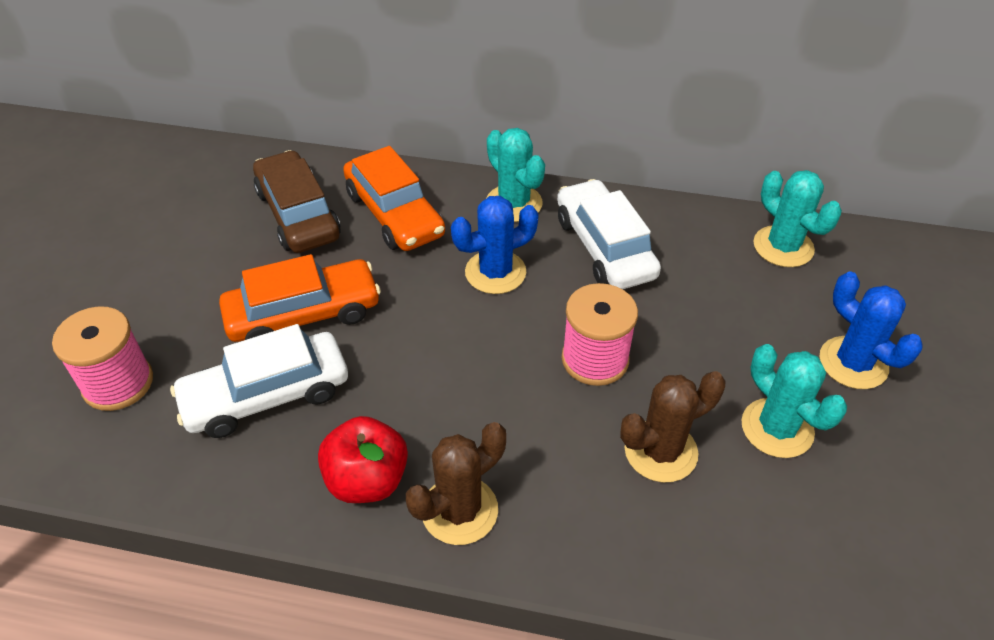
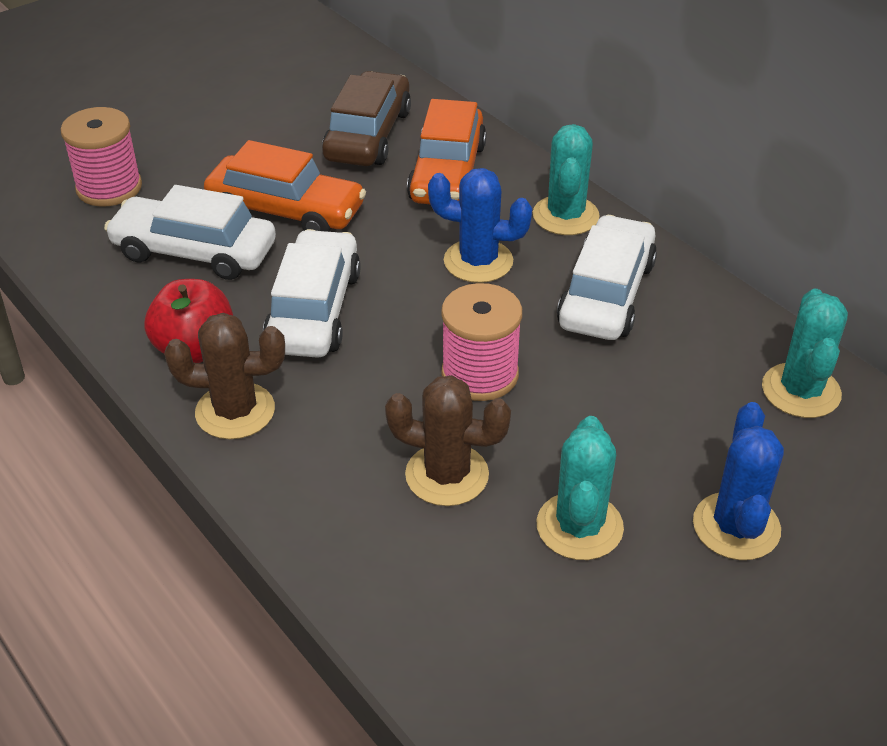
camera: 40 degrees right, 5 degrees down
(422, 385) = (314, 310): none -> white car

